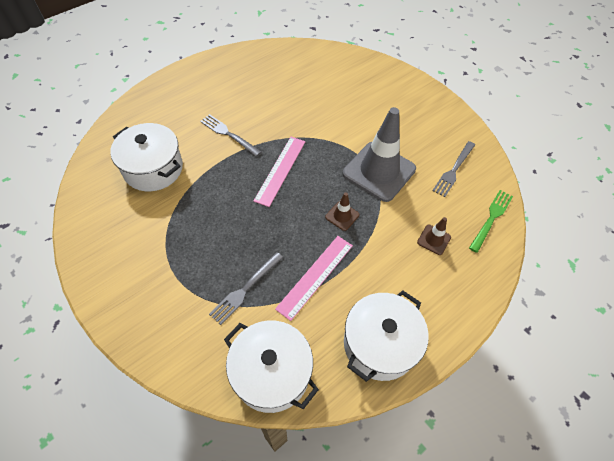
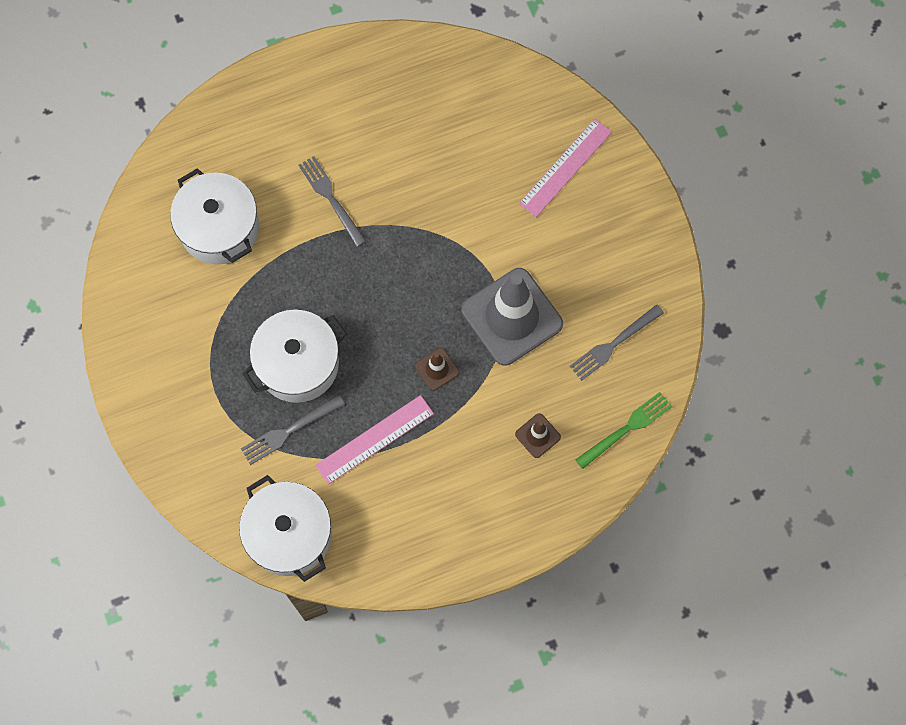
camera: 20 degrees right, 15 degrees up
(280, 170) = (382, 277): pink ruler -> pink ruler (565, 167)
(379, 344) = (417, 540): white pot -> white pot (298, 364)

